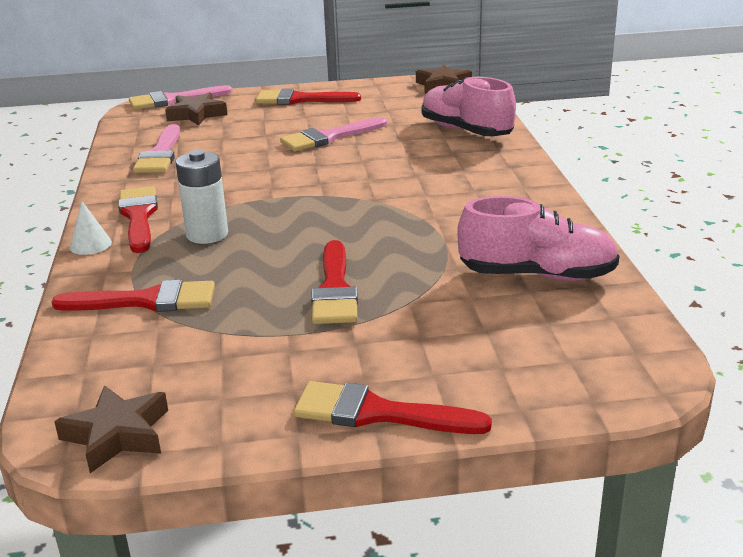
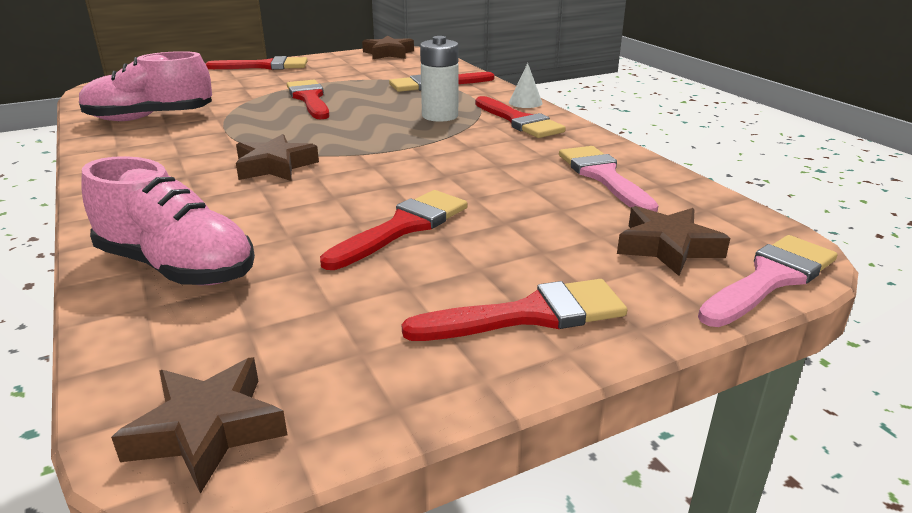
camera: 160 degrees right, 0 degrees up
(329, 137) = (403, 227): pink brush -> red brush
(400, 190) = (275, 166): none -> brown star

